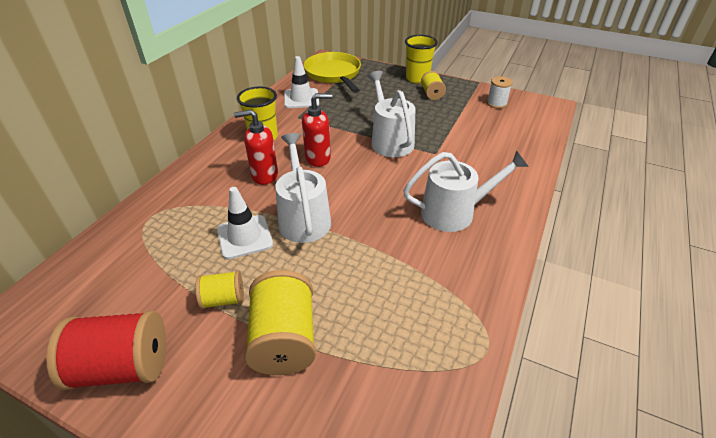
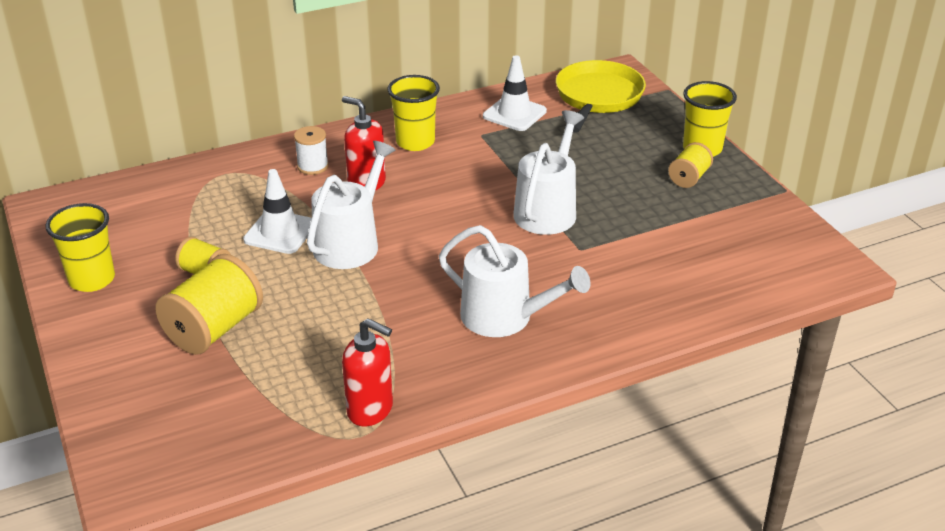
camera: 40 degrees right, 5 degrees down
(123, 366) = (92, 279): red spool -> yellow cup
(318, 158) = (442, 191): red soap dispenser -> red soap dispenser (370, 410)
(496, 103) = (762, 229): white spool -> white spool (313, 166)

